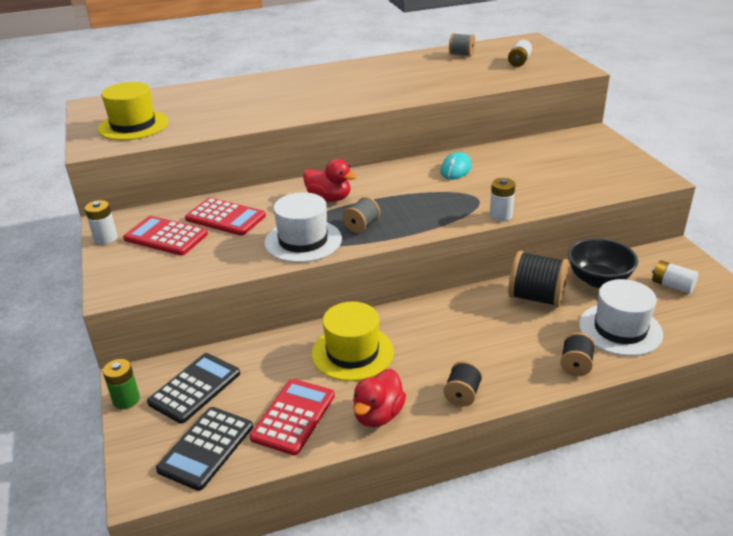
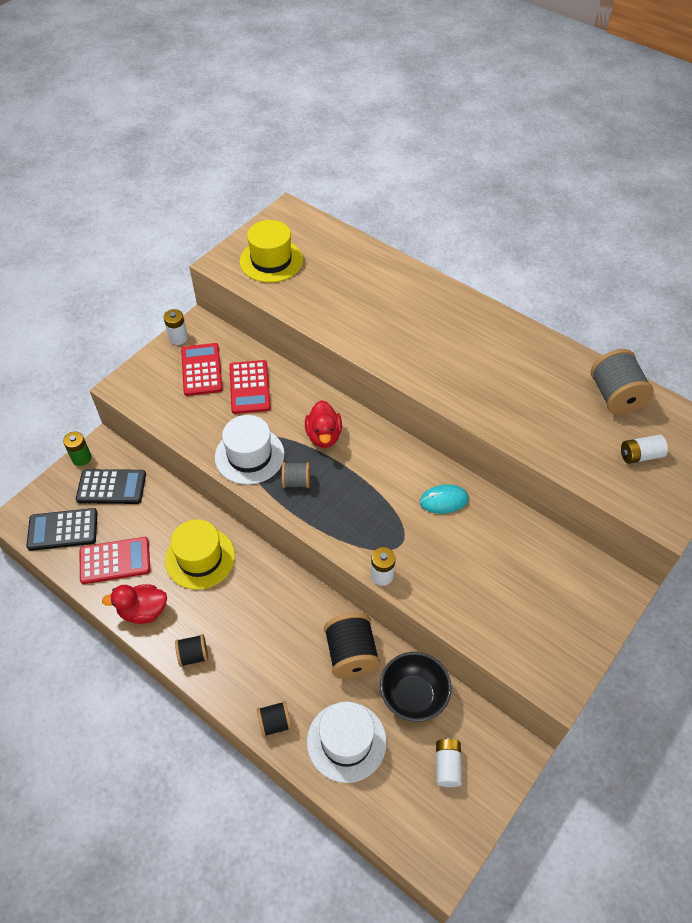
camera: 55 degrees right, 20 degrees up
(461, 54) = (615, 396): grey spool -> grey spool, size x1.76

